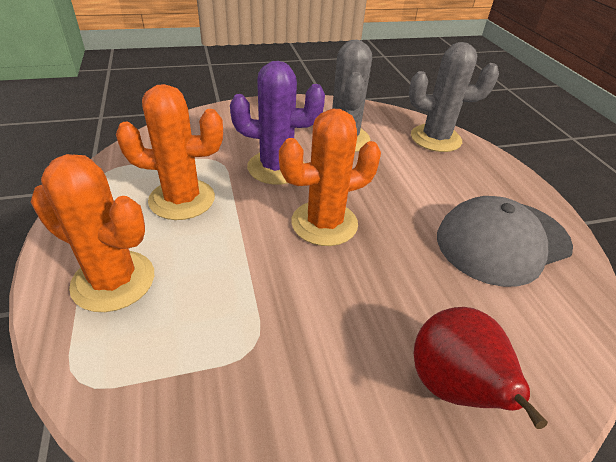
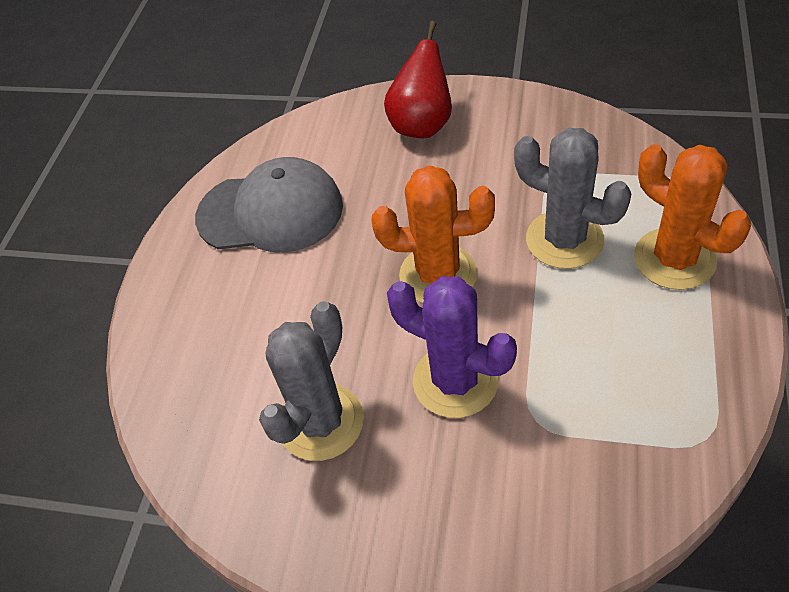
camera: 145 degrees left, 10 degrees up
(182, 199) = (597, 352): orange cactus -> none
(435, 138) = (182, 385): grey cactus -> grey cactus (564, 239)

